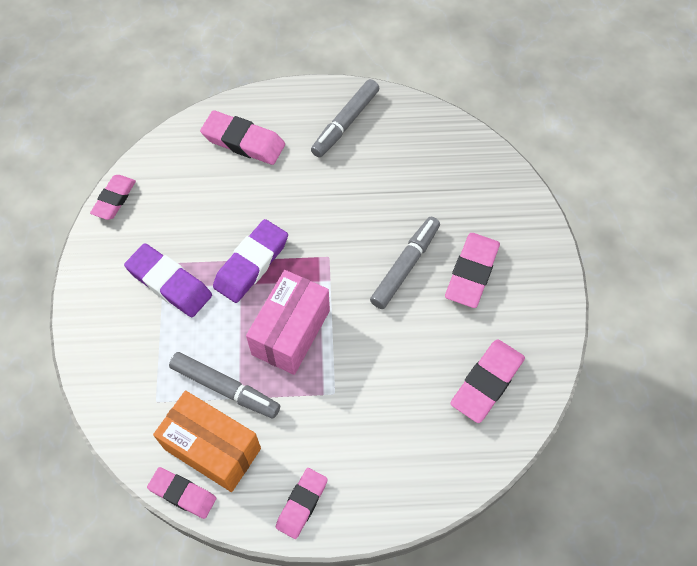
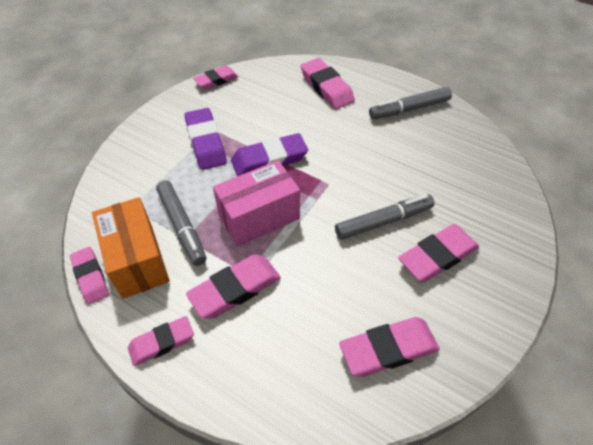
camera: 35 degrees right, 10 degrees down
(325, 415) = (235, 289): none -> pink eraser

